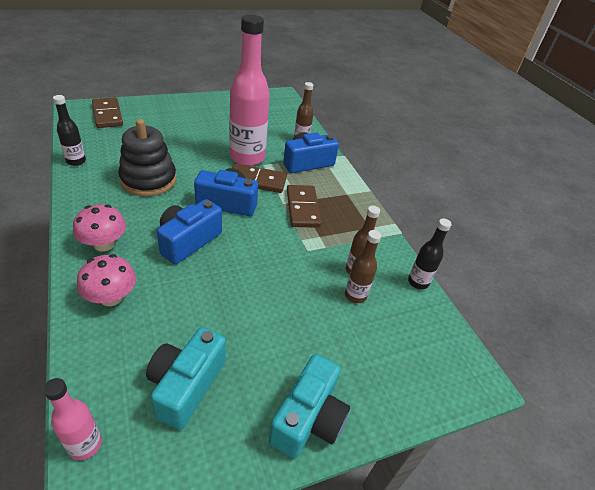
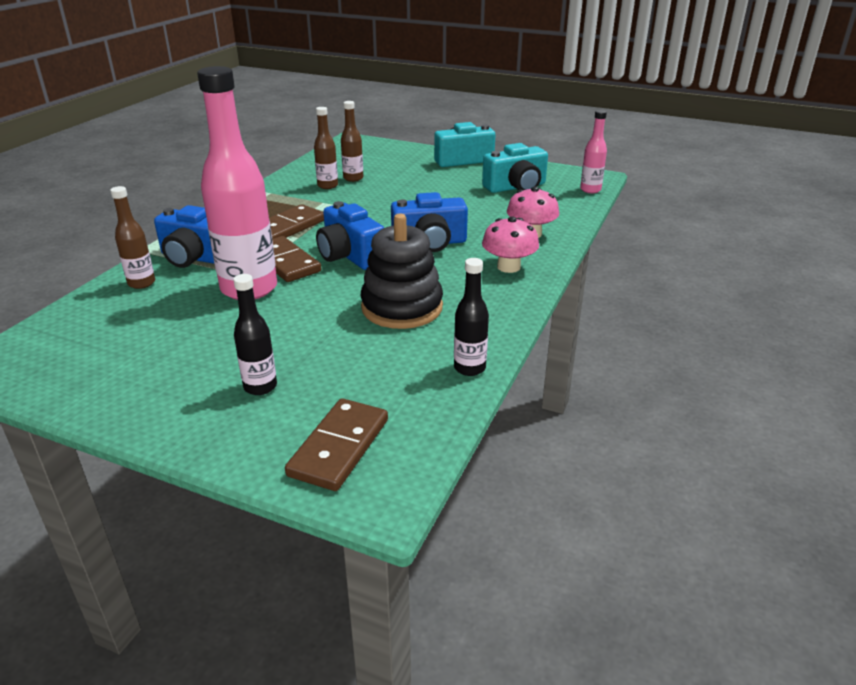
camera: 130 degrees left, 10 degrees down
(418, 282) = (298, 168): black bottle -> black bottle (260, 387)

